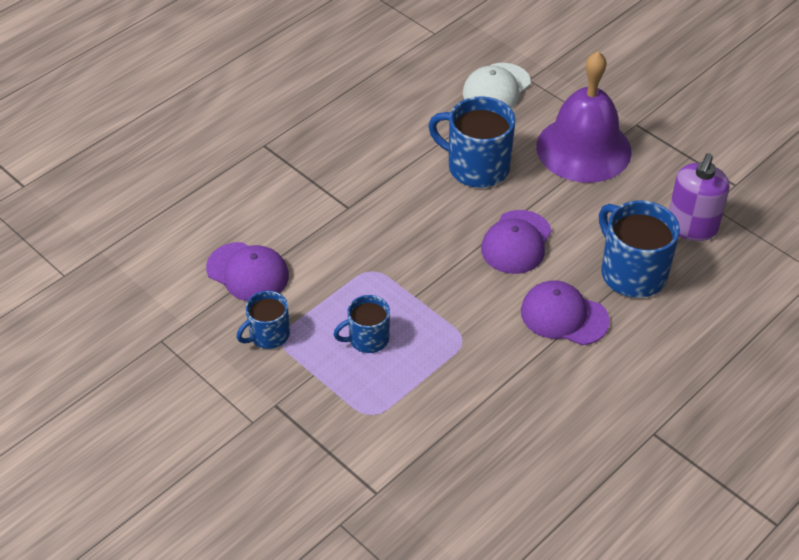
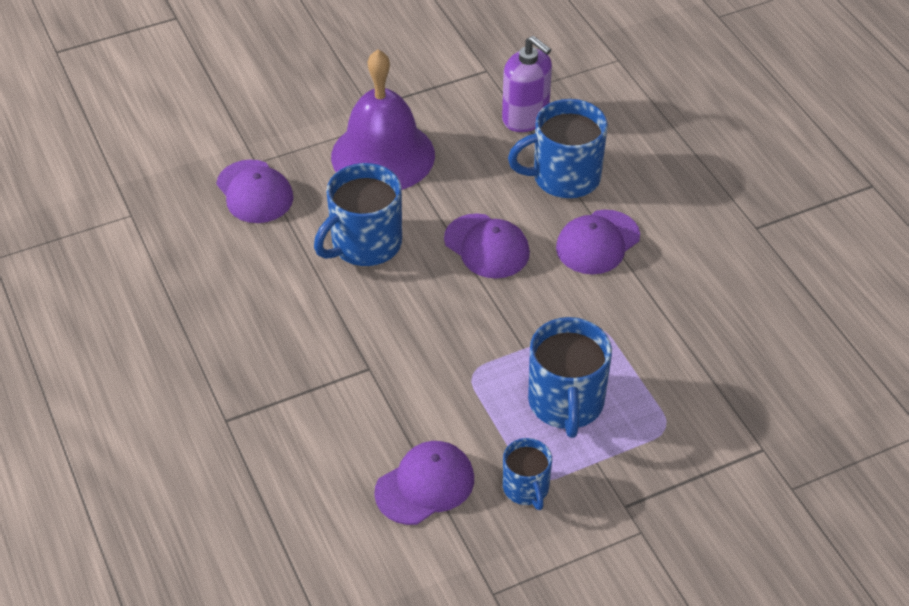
camera: 70 degrees left, 0 degrees up
(367, 339) = (566, 403): blue mug -> blue mug, size x1.72
(496, 88) = (254, 192): white cap -> purple cap

